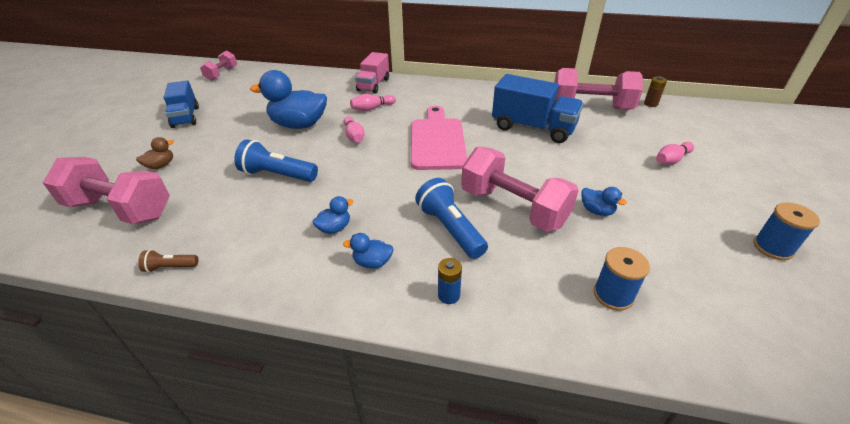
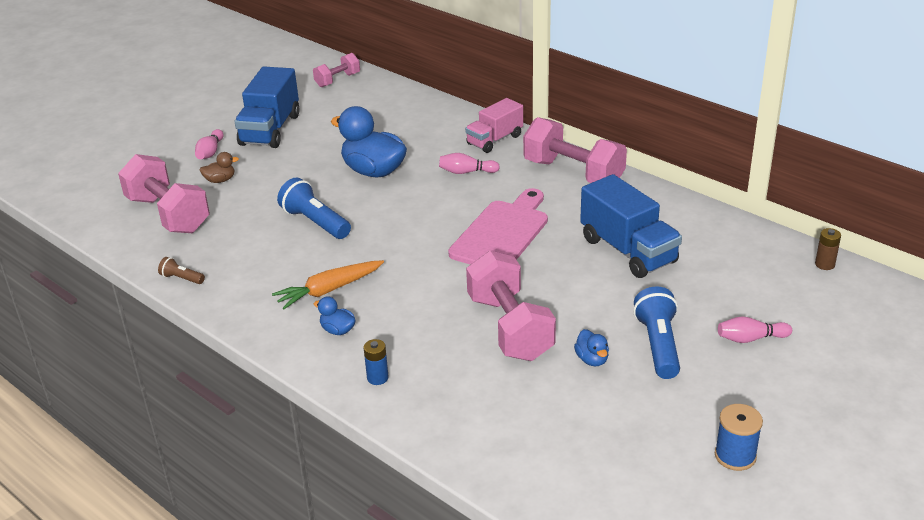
camera: 30 degrees right, 5 degrees down
(185, 117) = (270, 130): blue truck -> blue truck, size x1.52
(334, 228) = (329, 290): blue duck -> orange carrot
(354, 136) = (419, 201): pink bowling pin -> pink bowling pin (210, 152)
(450, 229) = (430, 326): blue flashlight -> blue flashlight (658, 345)
(590, 107) = (734, 245): pink dumbbell -> pink dumbbell (573, 173)
(613, 295) = (519, 430): blue spool -> none

